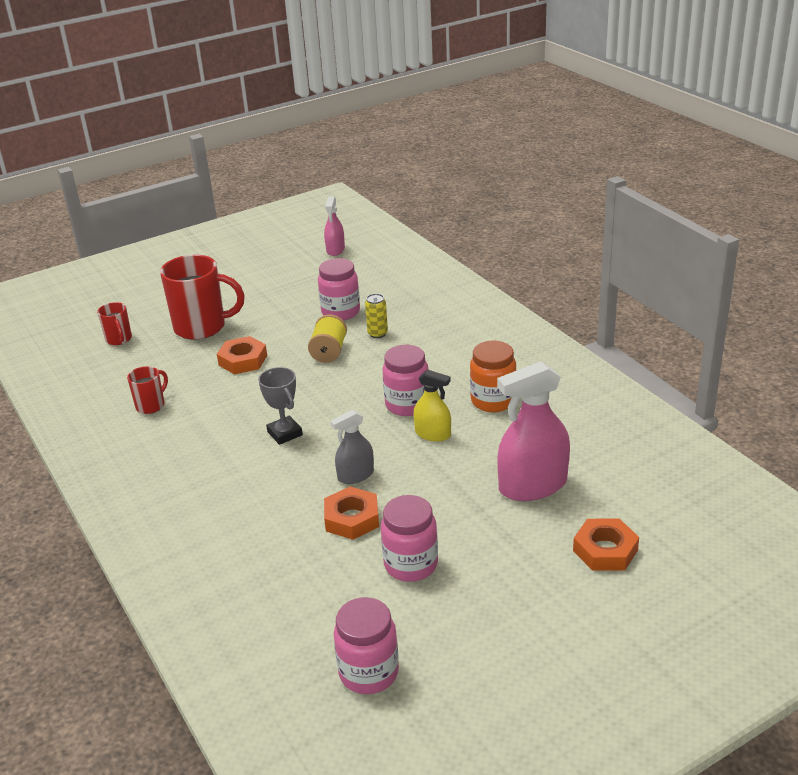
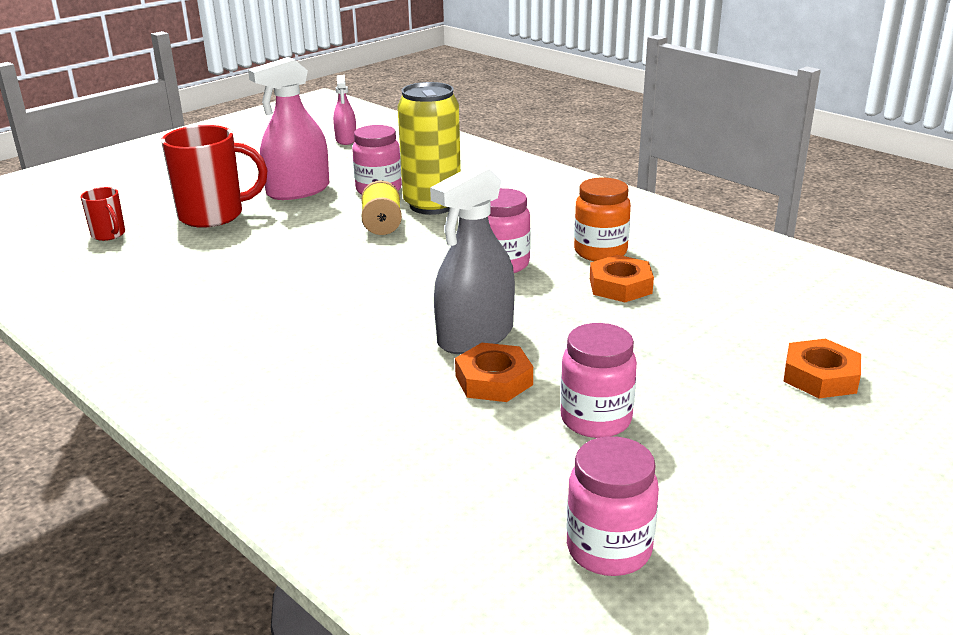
camera: 15 degrees left, 5 degrees down
(151, 405) = (175, 293): red mug -> none
(243, 360) = (279, 241): orange nut -> orange nut (620, 286)
(285, 433) = (364, 304): grey trophy -> none
(356, 475) = (475, 336): grey spray bottle -> grey spray bottle, size x1.80
(377, 334) = (432, 205): yellow can -> yellow can, size x2.40
(433, 434) = (548, 288): yellow spray bottle -> none
(533, 485) = (695, 324): pink spray bottle -> pink spray bottle (298, 191)

